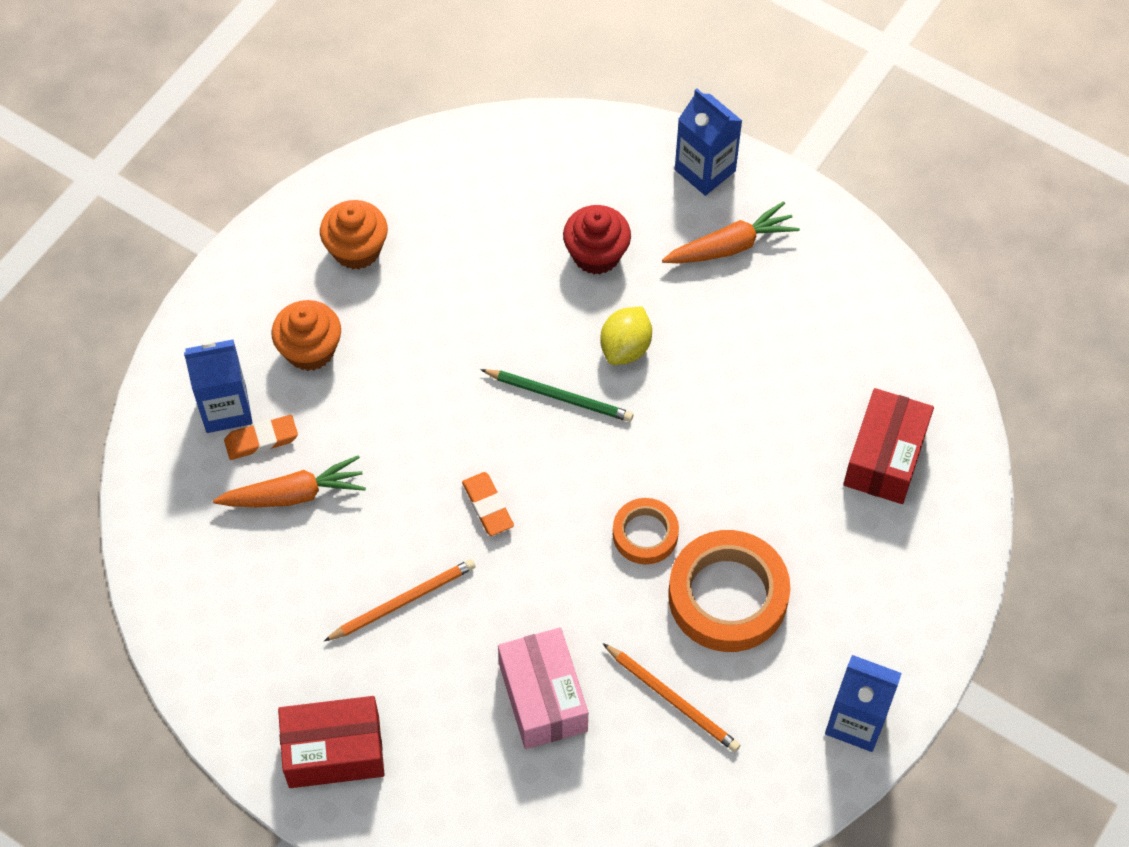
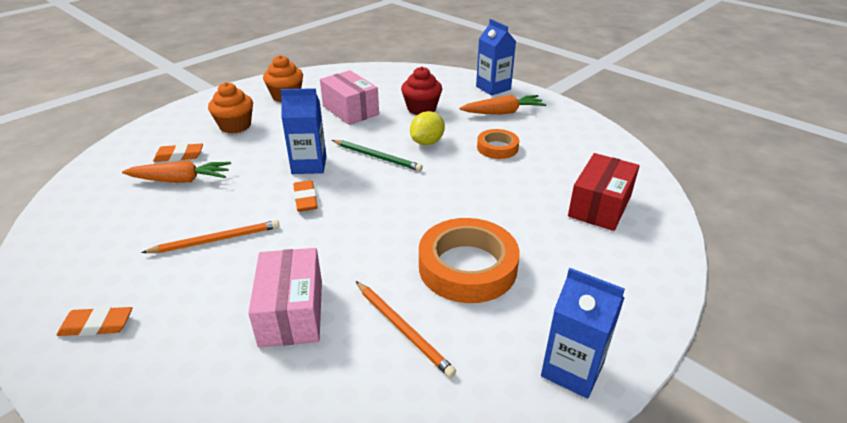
camera: 10 degrees right, 25 degrees down
(226, 409) = (168, 142): blue carton -> blue carton (309, 165)
(334, 751) = (97, 325): red box -> orange eraser
(480, 277) = (350, 110): none -> pink box
(645, 534) = (412, 225): orange tape -> orange tape (497, 148)

